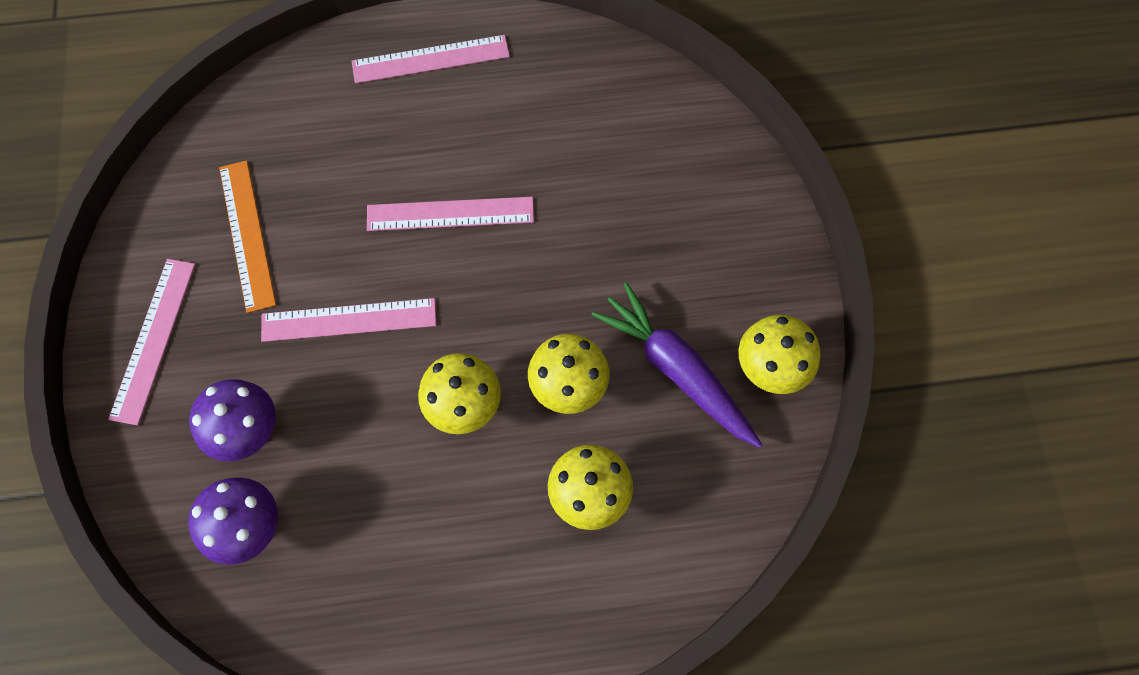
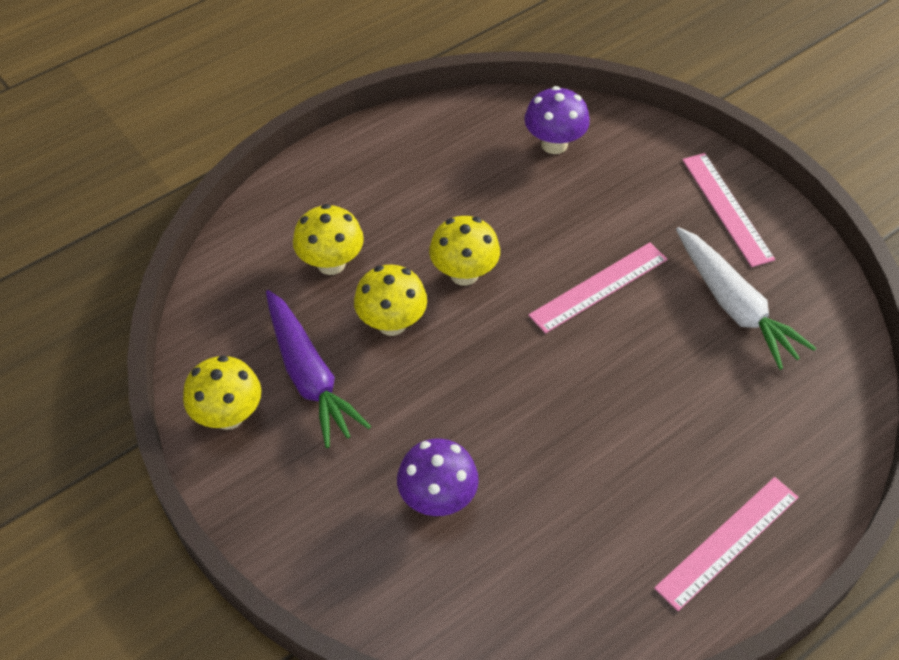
camera: 150 degrees right, 15 degrees down
(247, 234) = (734, 306): orange ruler -> white carrot
(247, 431) = (605, 189): purple mushroom -> purple mushroom (438, 499)
(450, 213) = (586, 405): pink ruler -> none
(676, 371) = (309, 376): purple carrot -> purple carrot turned 45 degrees clockwise

